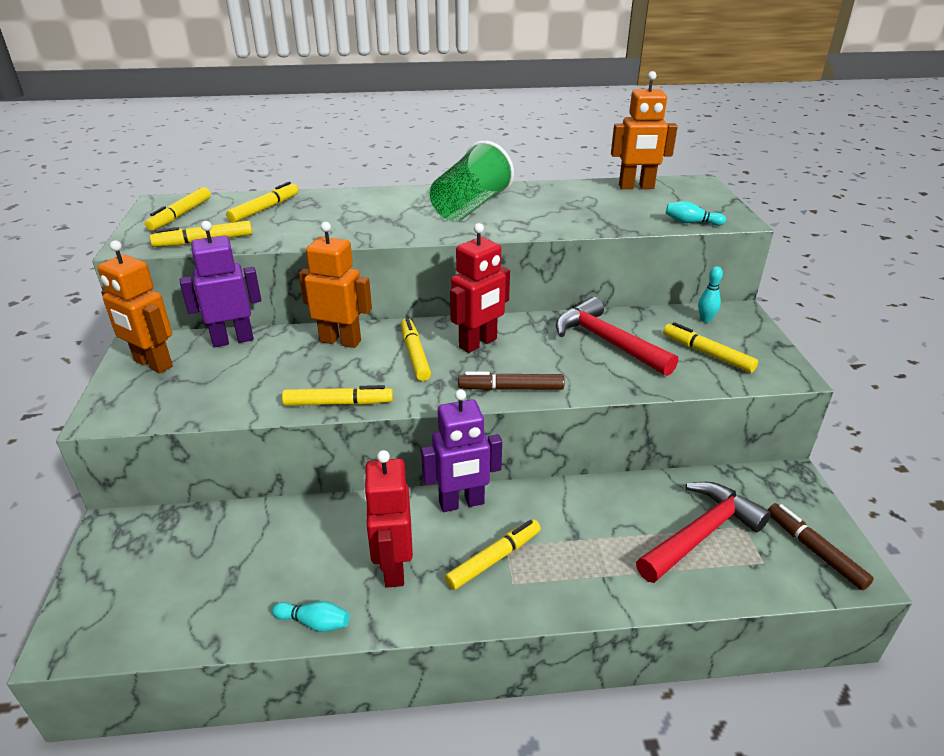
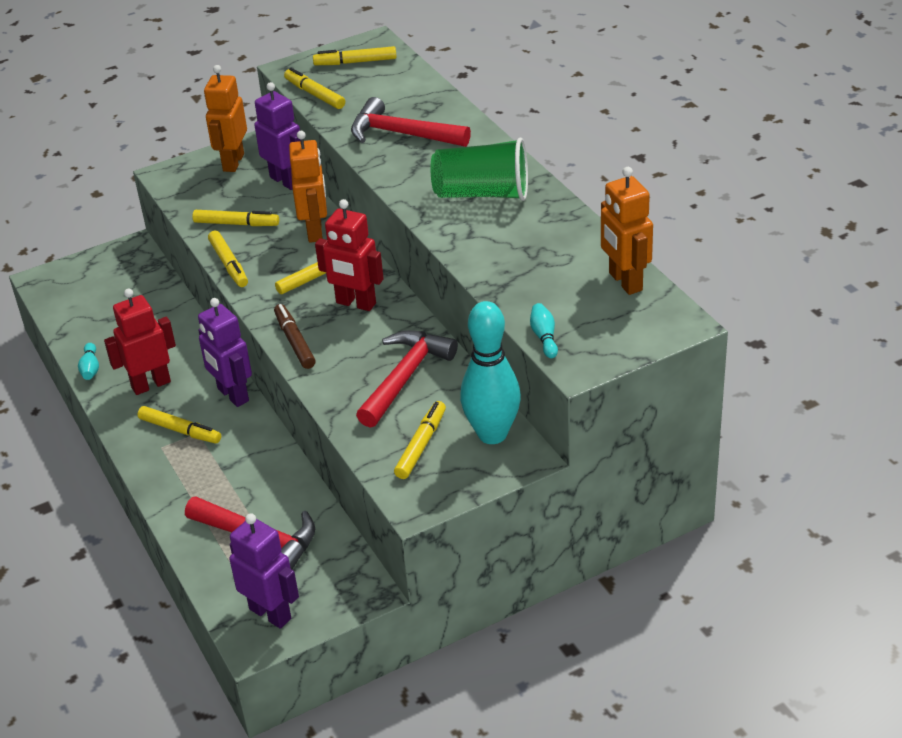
camera: 70 degrees right, 5 degrees up
(265, 209) = (396, 93): yellow marker -> yellow marker (236, 224)
(335, 219) = (401, 134): none -> red hammer
(705, 319) = (492, 434): turquoise bowling pin -> turquoise bowling pin, size x2.48
(814, 550) = (270, 613): brown marker -> purple robot

